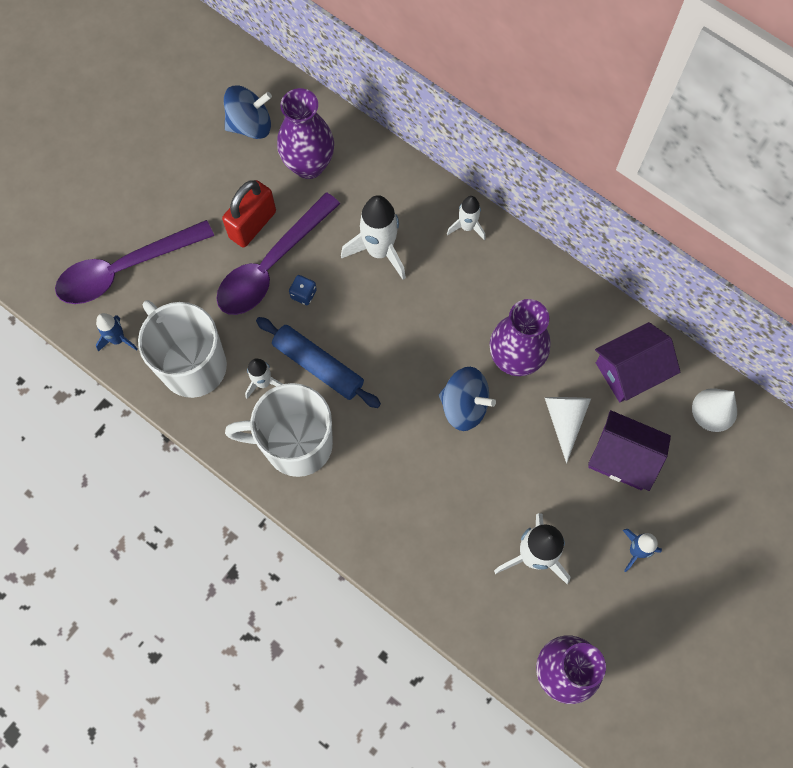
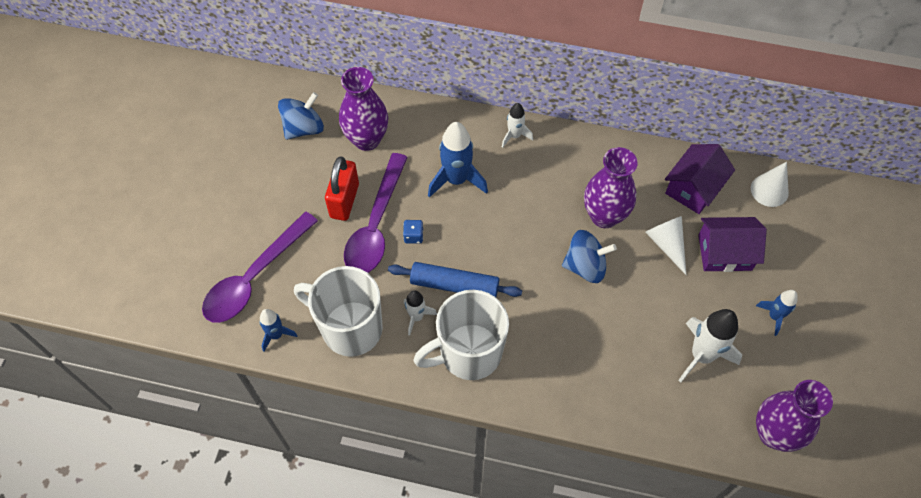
camera: 25 degrees left, 10 degrees down
(379, 251) = (456, 180): white rocket -> blue rocket

